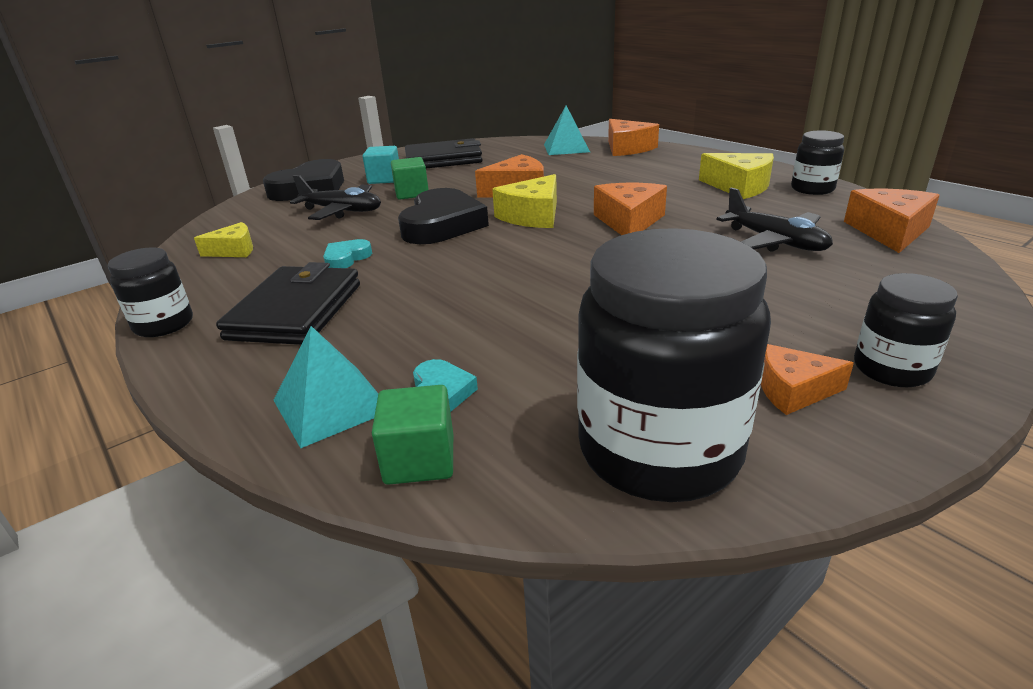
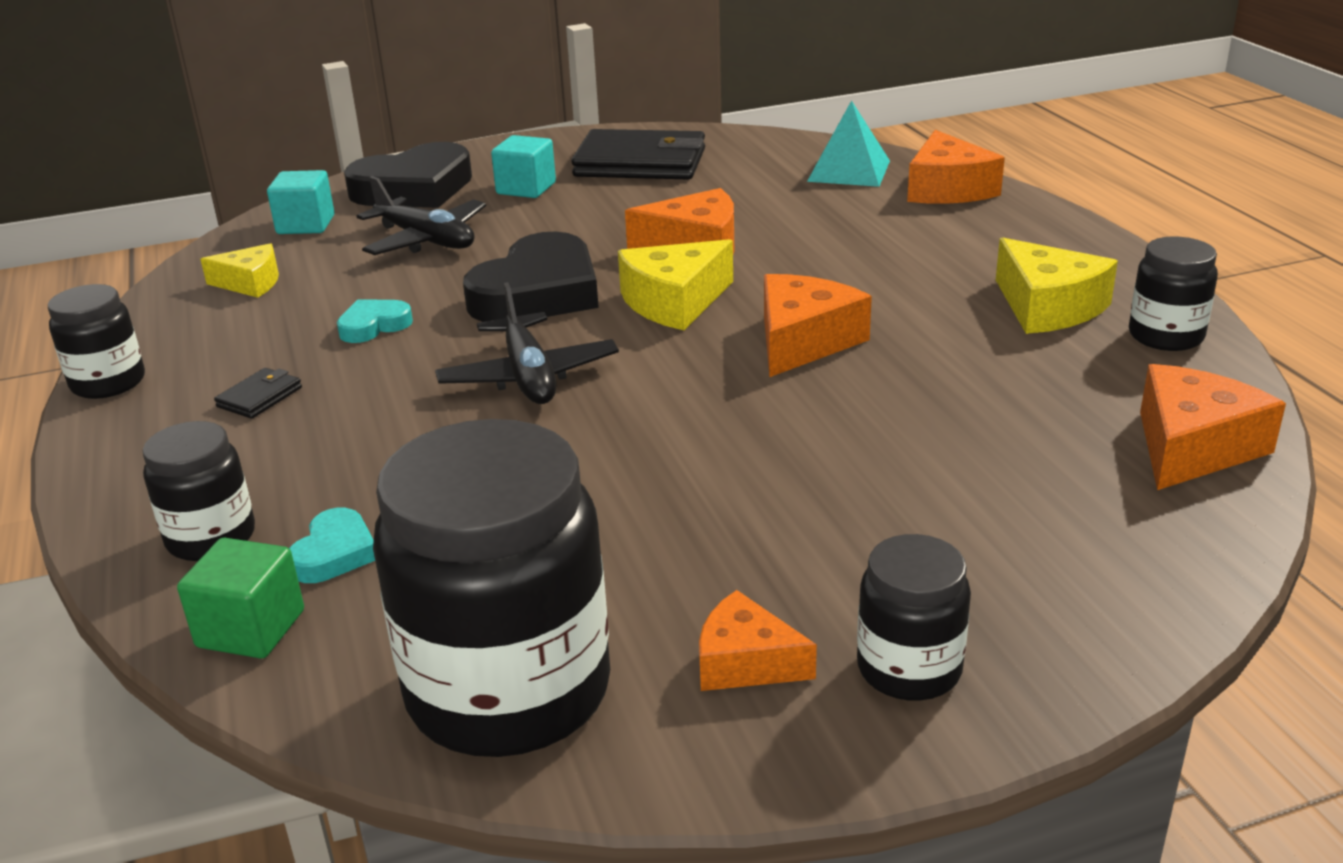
camera: 20 degrees right, 0 degrees up
(249, 215) = (306, 225): none -> turquoise cube
(296, 311) = (260, 397): black wallet -> black wallet, size x0.42
(332, 405) = (211, 538): turquoise pyramid -> black jar
(412, 193) = (542, 224): green cube -> none
(775, 242) = (984, 426): black plane -> black plane (528, 376)

